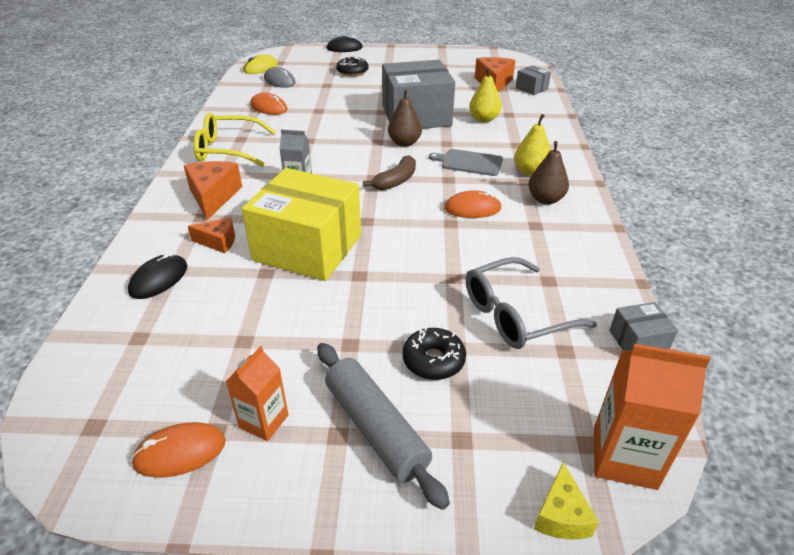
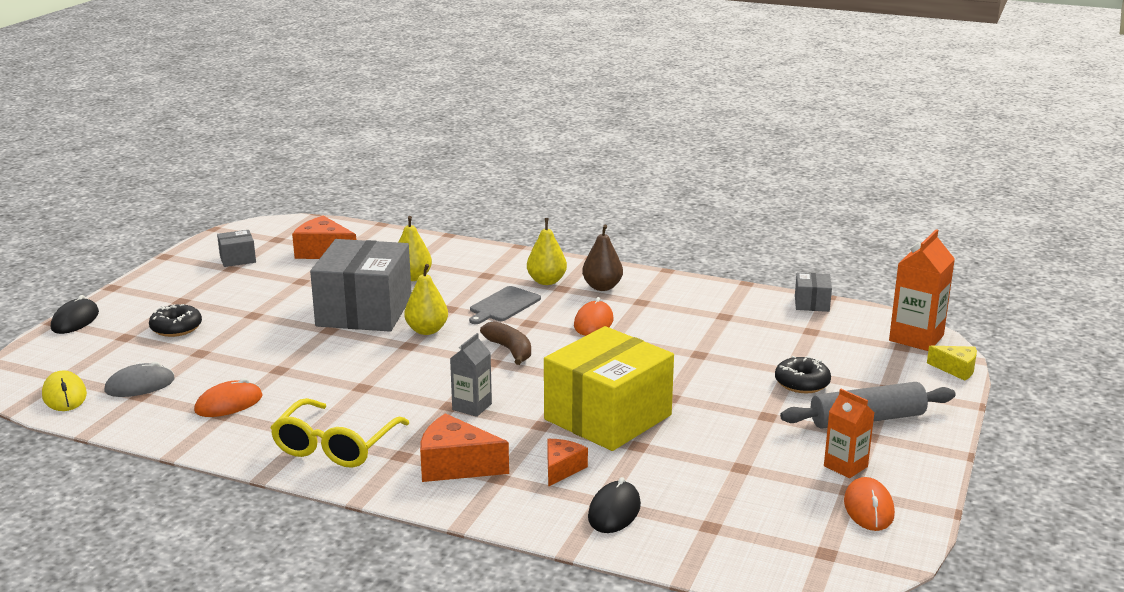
camera: 70 degrees left, 15 degrees down
(159, 279) = (614, 511): black mouse -> black mouse turned 60 degrees clockwise
(404, 143) = (427, 330): brown pear -> yellow pear
(515, 315) = (761, 339): grey glasses -> none
(531, 88) = (362, 236): grey box -> grey box (237, 259)

